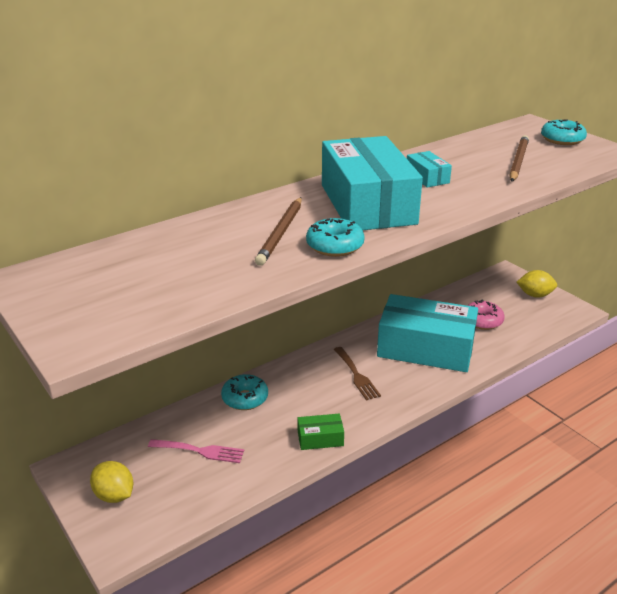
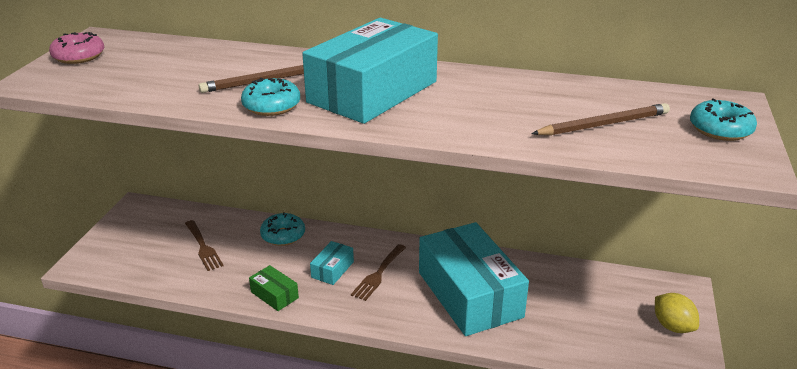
camera: 50 degrees right, 0 degrees up
(114, 495) = (127, 237): yellow lemon -> none
(200, 451) = (203, 247): pink fork -> brown fork
(427, 177) = (476, 97): turquoise box -> turquoise box (332, 269)
(482, 321) = (566, 310): pink donut -> pink donut (79, 56)

